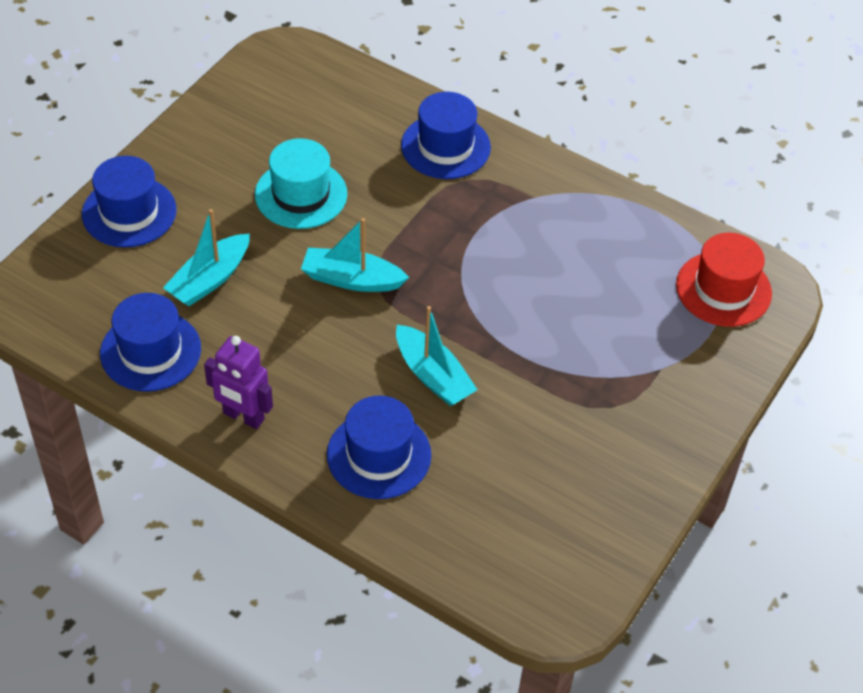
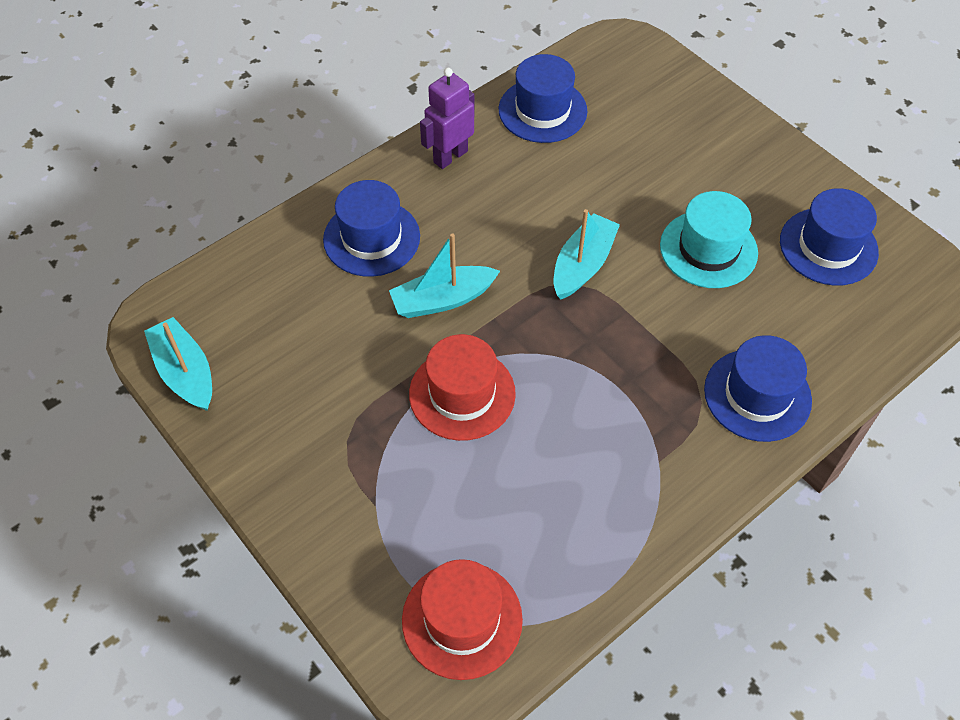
camera: 110 degrees right, 5 degrees up
(129, 212) = (712, 120): blue hat -> blue hat (828, 246)
(210, 279) = (613, 161): turquoise boat -> turquoise boat (185, 372)
(528, 336) = (462, 394): none -> red hat

